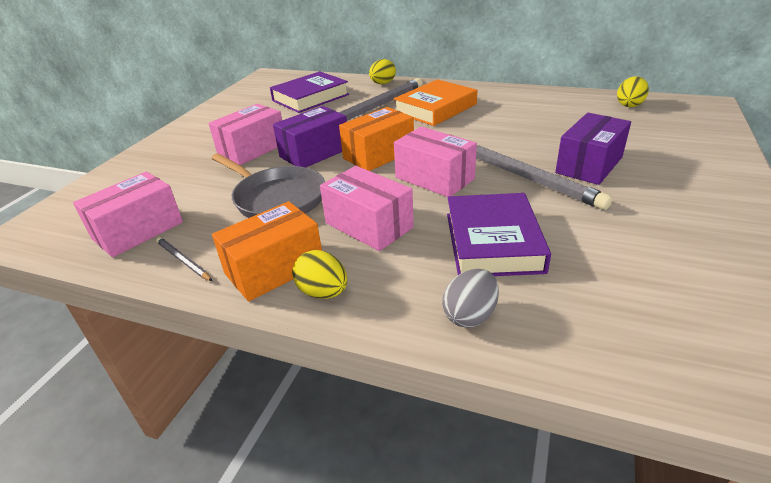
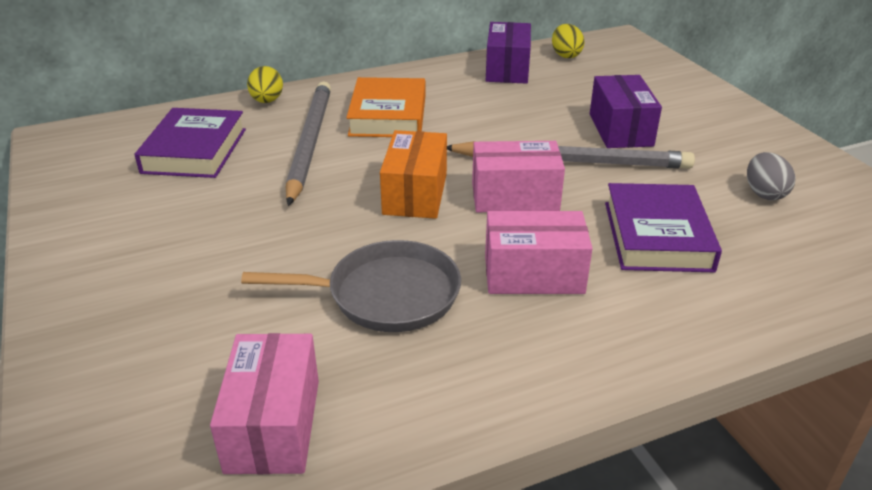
camera: 45 degrees left, 0 degrees up
(183, 261) = (405, 420): grey pencil -> none
(252, 149) = (238, 251): pink box -> none
(274, 268) = (519, 366): orange box -> none
(314, 152) = (334, 221): purple box -> purple box (507, 69)
(323, 292) = (602, 359): yellow egg -> none
(470, 315) = (735, 307): grey egg -> grey egg (764, 193)
(493, 242) = (657, 236): purple book -> purple book turned 45 degrees clockwise

